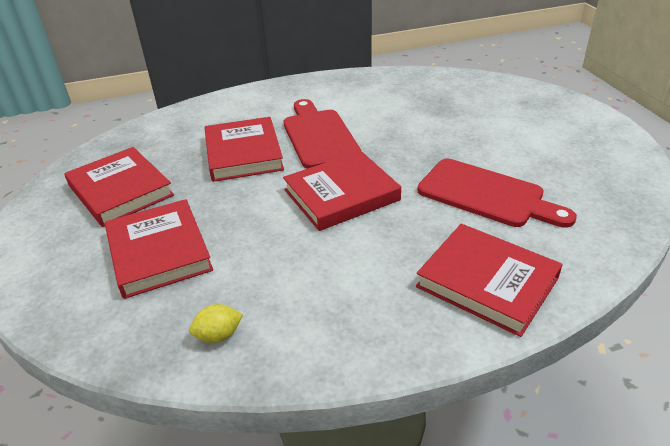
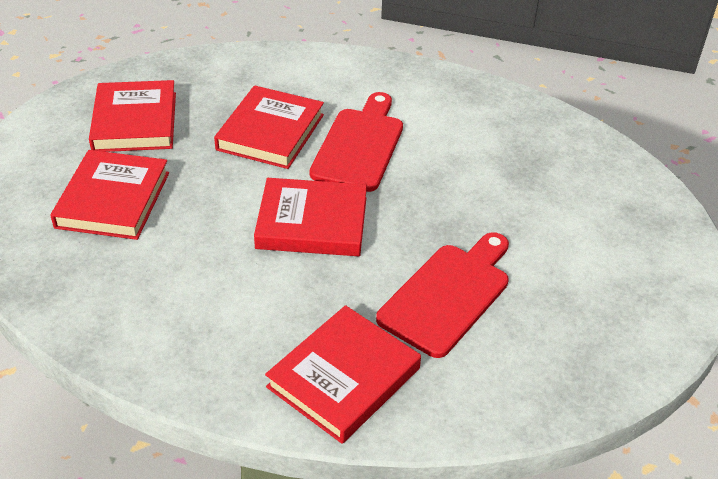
camera: 30 degrees right, 5 degrees up
(218, 335) = (91, 298): yellow lemon -> none
(486, 195) = (448, 295): red cutting board -> red cutting board turned 120 degrees counterclockwise
(487, 282) = (344, 378): red book -> red book turned 60 degrees clockwise

